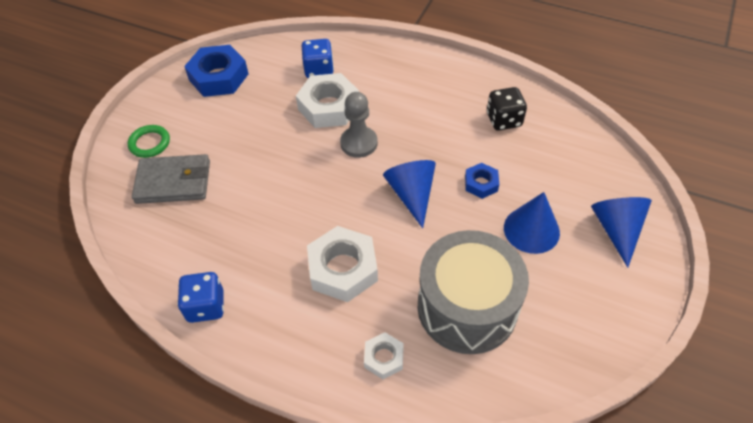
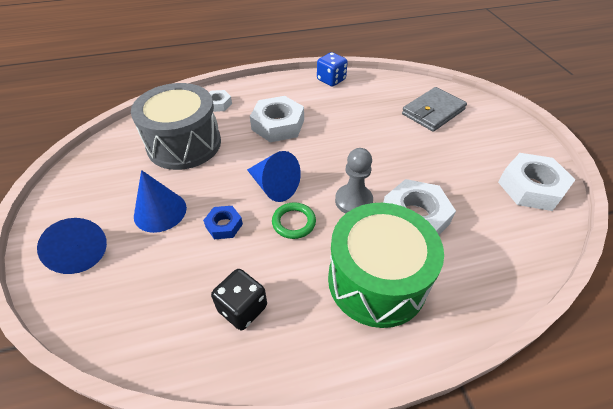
camera: 140 degrees right, 5 degrees down
(150, 143) = (483, 121): green ring -> green ring (294, 222)
(218, 77) = (531, 187): blue nut -> white nut
(319, 70) = (473, 248): blue dice -> none
(402, 88) = (376, 280): none -> green drum

